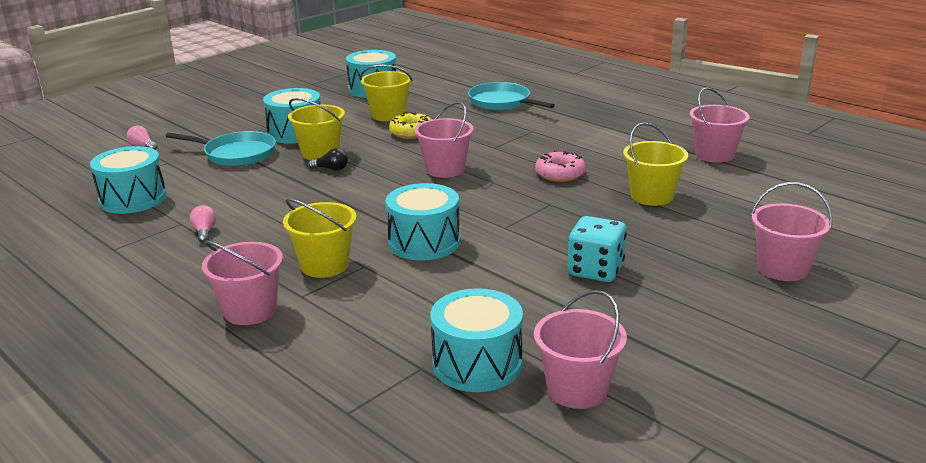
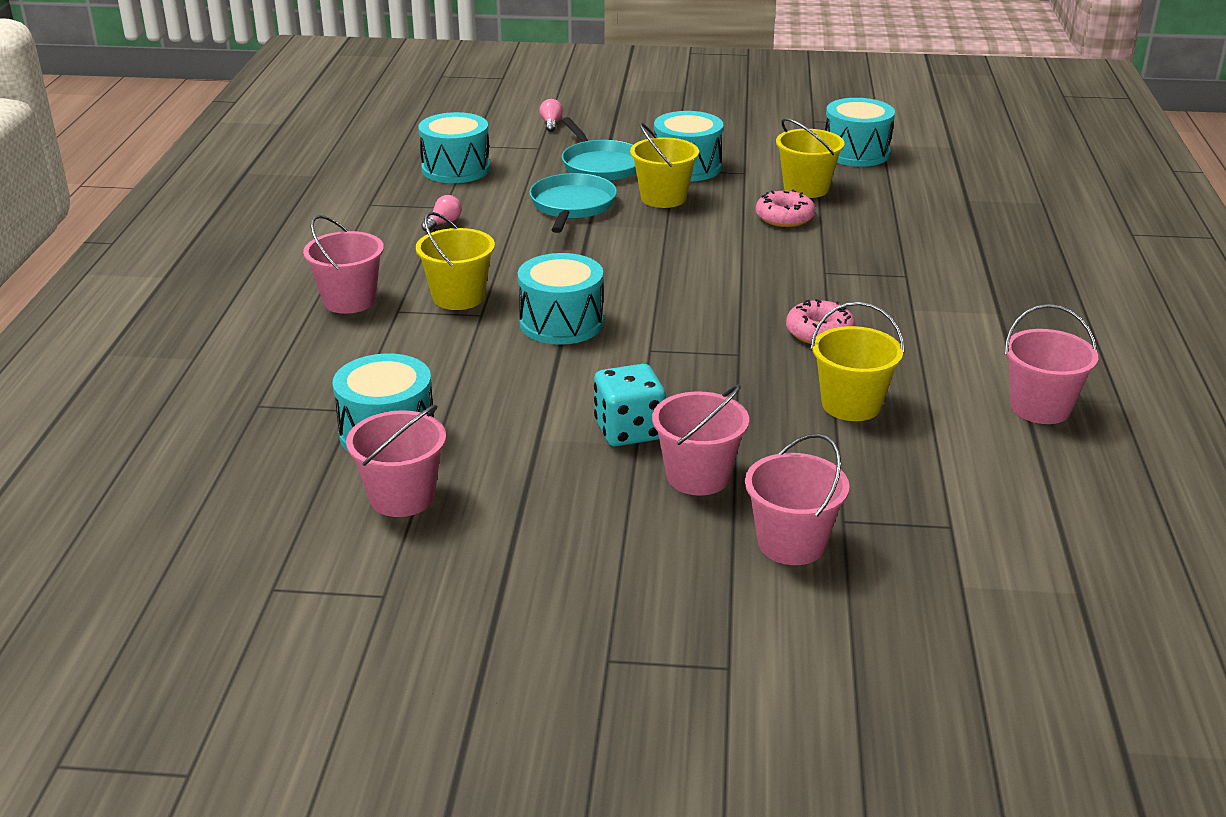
camera: 50 degrees right, 5 degrees up
(331, 169) = (639, 218): black light bulb -> none
(411, 132) = (784, 217): yellow donut -> pink donut
(445, 169) = (728, 269): pink bucket -> pink bucket (698, 476)
(502, 102) = (952, 229): turquoise pan -> turquoise pan (572, 206)

